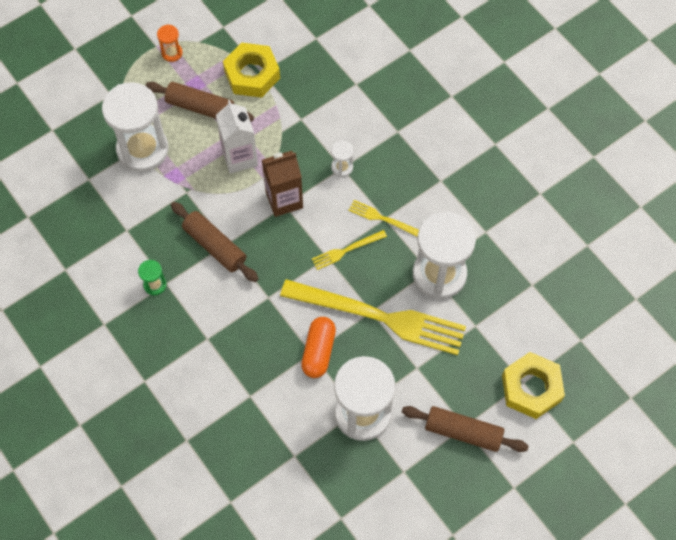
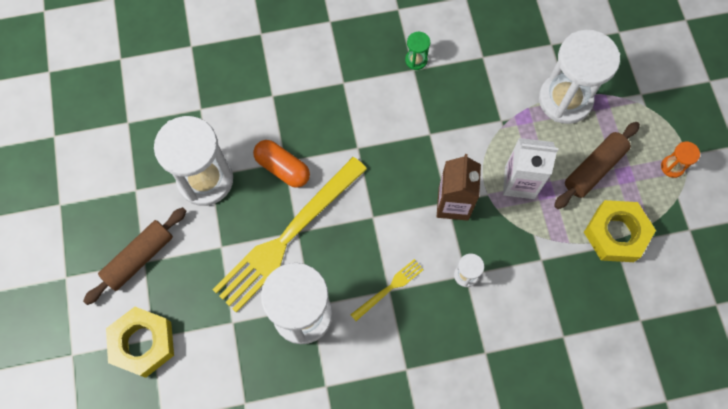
camera: 115 degrees right, 5 degrees up
(215, 246) = (432, 123): brown rolling pin -> none
(346, 250) = (371, 238): yellow fork -> none

